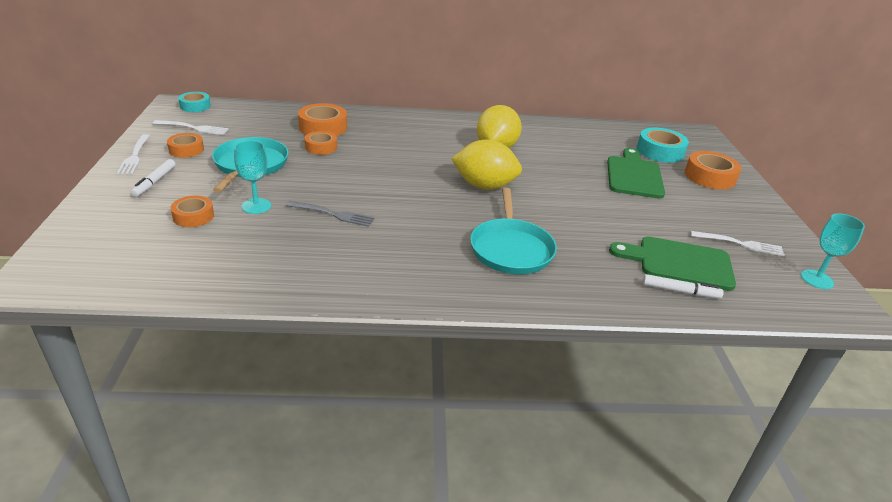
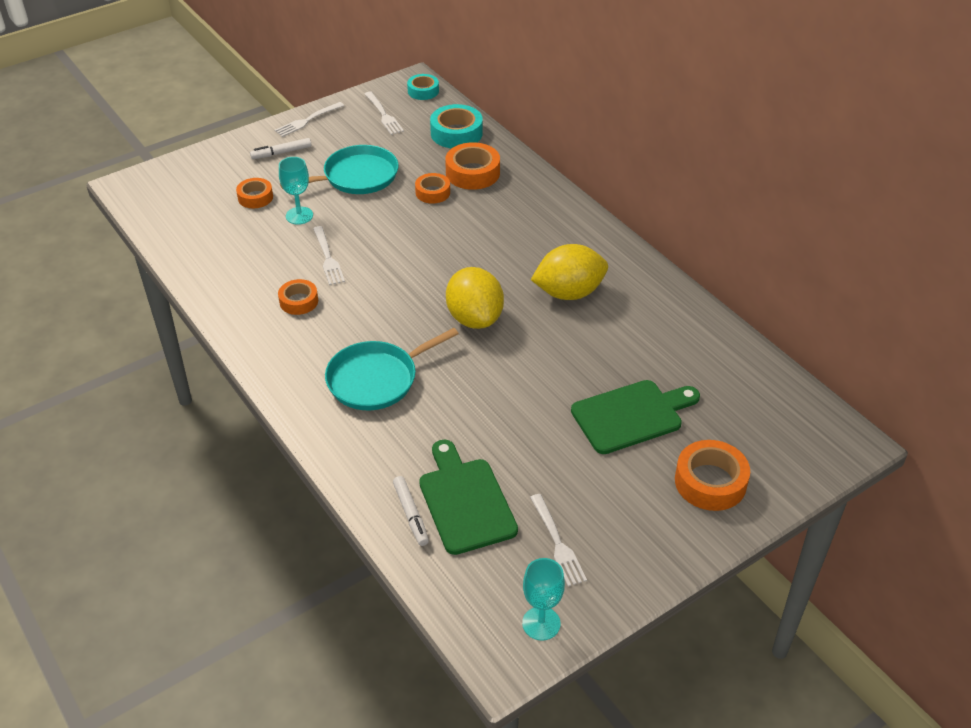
camera: 60 degrees right, 10 degrees up
(186, 150) = (344, 134): orange tape -> orange tape (299, 301)
(333, 214) = (328, 258): grey fork -> white fork
(660, 151) = (731, 420): turquoise tape -> turquoise tape (456, 133)

